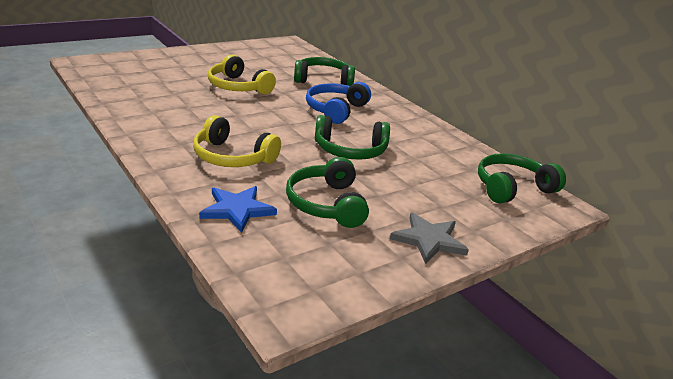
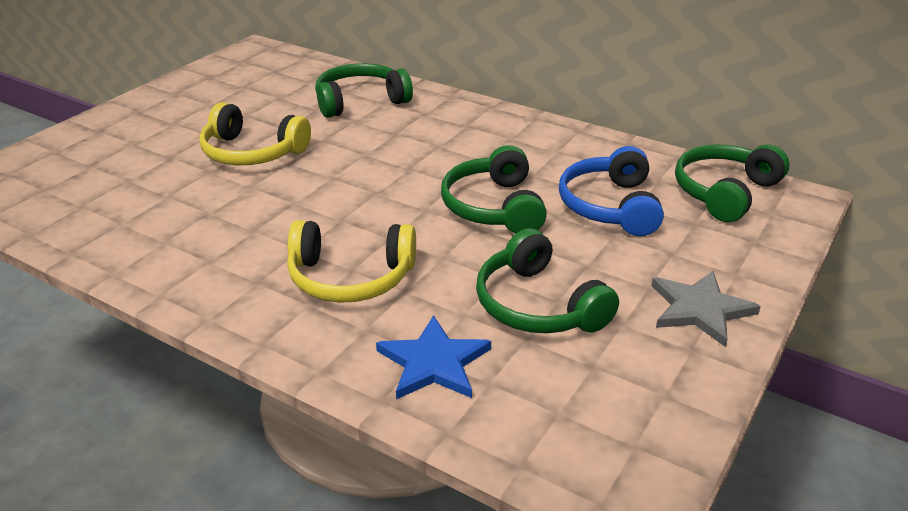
camera: 20 degrees left, 5 degrees up
(335, 110) = (419, 147): blue headphones -> blue headphones (610, 206)
(350, 150) = (494, 207): green headphones -> green headphones turned 105 degrees clockwise

